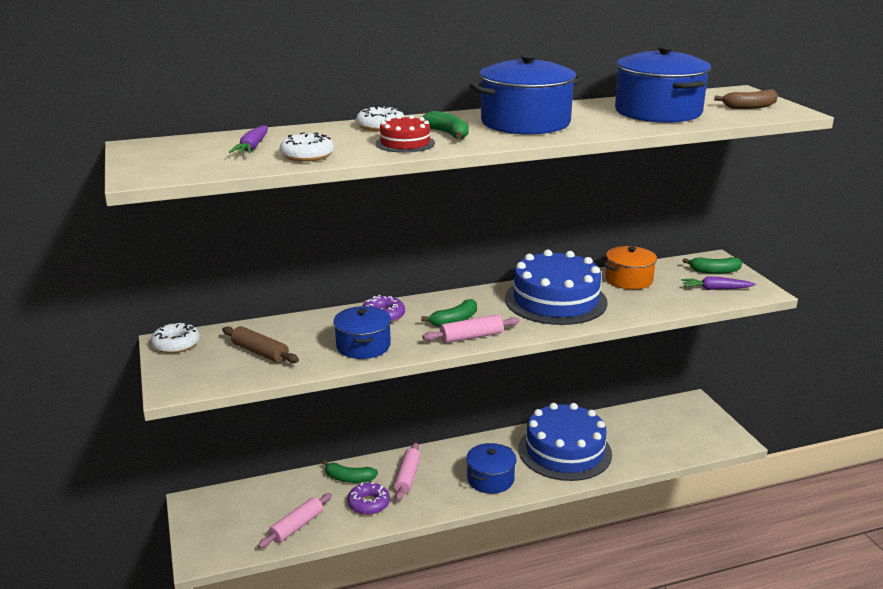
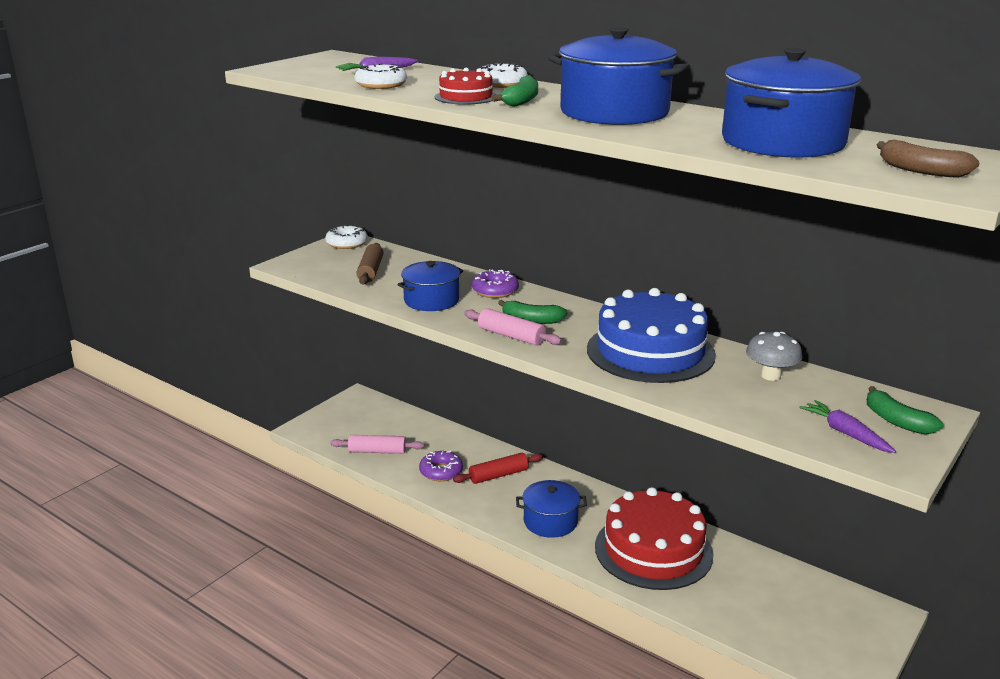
camera: 55 degrees right, 0 degrees up
(349, 478) = (462, 448): green banana -> none
(407, 477) = (498, 475): pink rolling pin -> red rolling pin
(564, 451) = (653, 550): blue cake -> red cake
(629, 280) = (770, 375): orange pot -> grey mushroom

